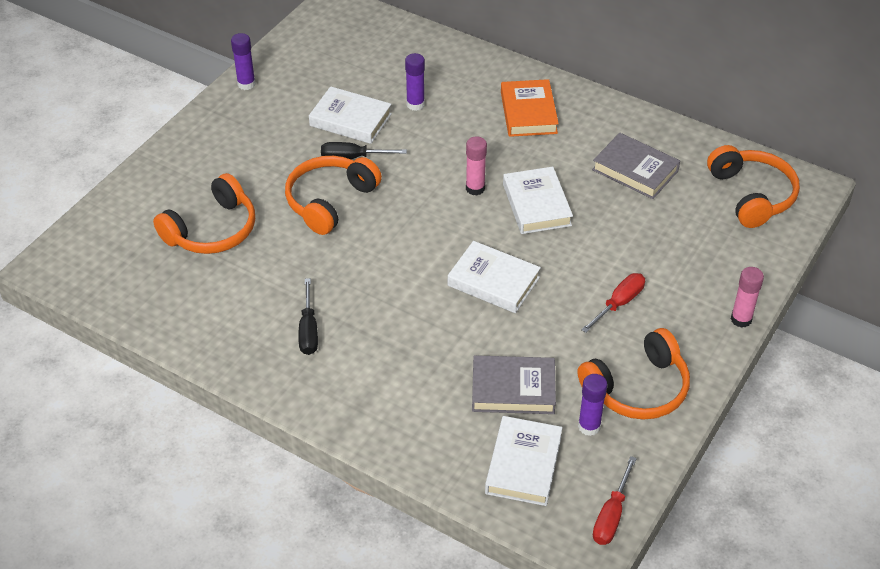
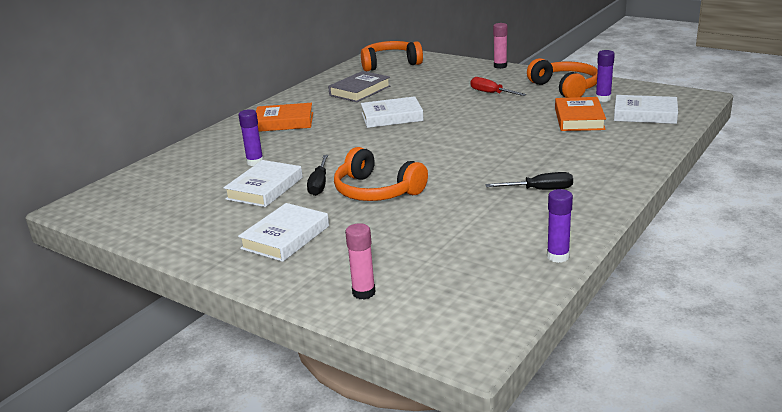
camera: 85 degrees left, 20 degrees down
(212, 230) = (412, 246): orange headphones -> none
(246, 84) = (181, 246): purple glue stick -> purple glue stick (558, 256)
(475, 188) = (370, 136): pink glue stick -> pink glue stick (363, 292)
(493, 281) = (474, 127): white book -> white book (285, 237)
(513, 389) = (579, 119): grey book -> orange book
(611, 515) = (672, 92): red screwdriver -> none

